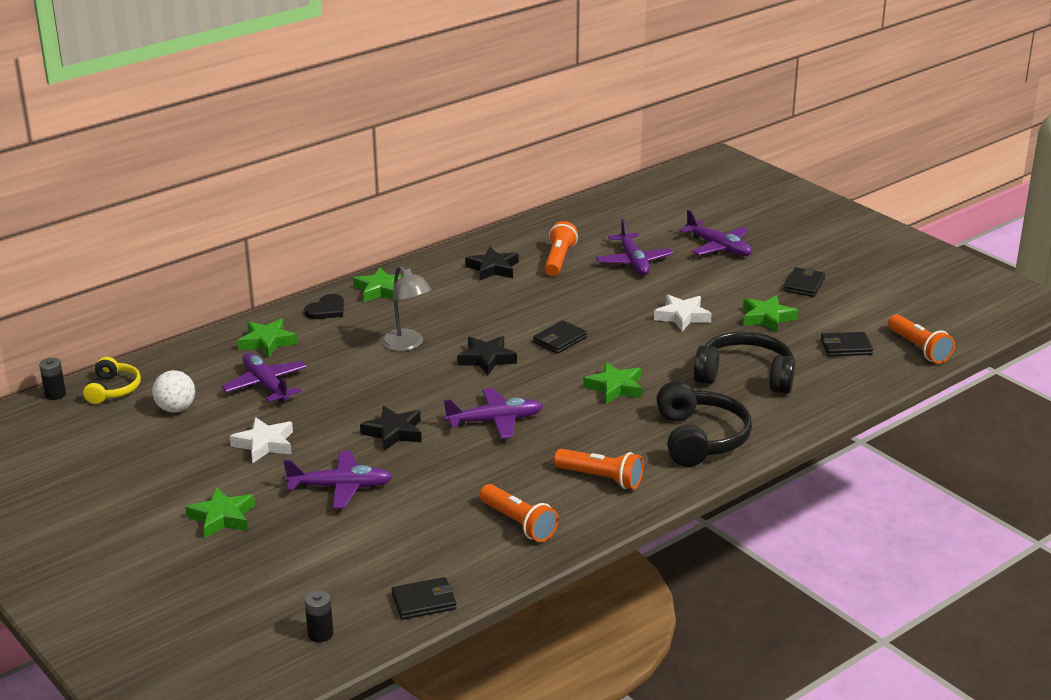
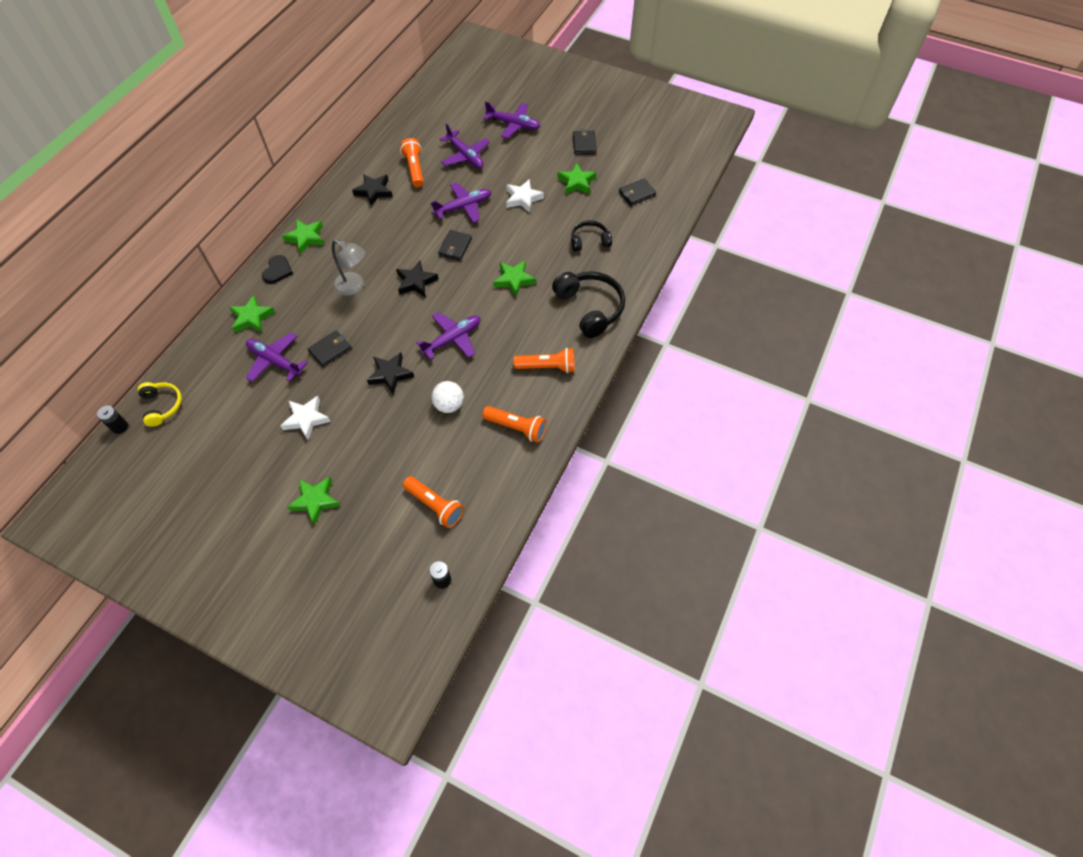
camera: 25 degrees left, 30 degrees up
(176, 409) = (221, 408): white ball -> white ball (449, 405)
(340, 487) = (382, 440): purple plane -> purple plane (463, 207)
(424, 602) = (493, 522): black wallet -> black wallet (330, 350)
(745, 376) = (589, 241): black headphones -> black headphones, size x0.59
(919, 348) = (680, 181): orange flashlight -> orange flashlight (435, 506)

